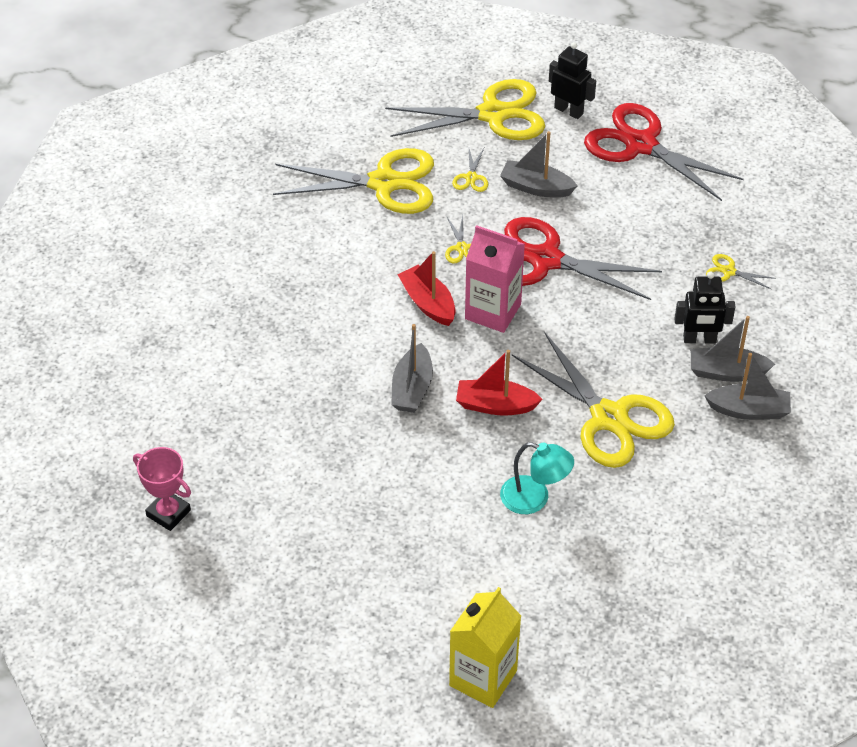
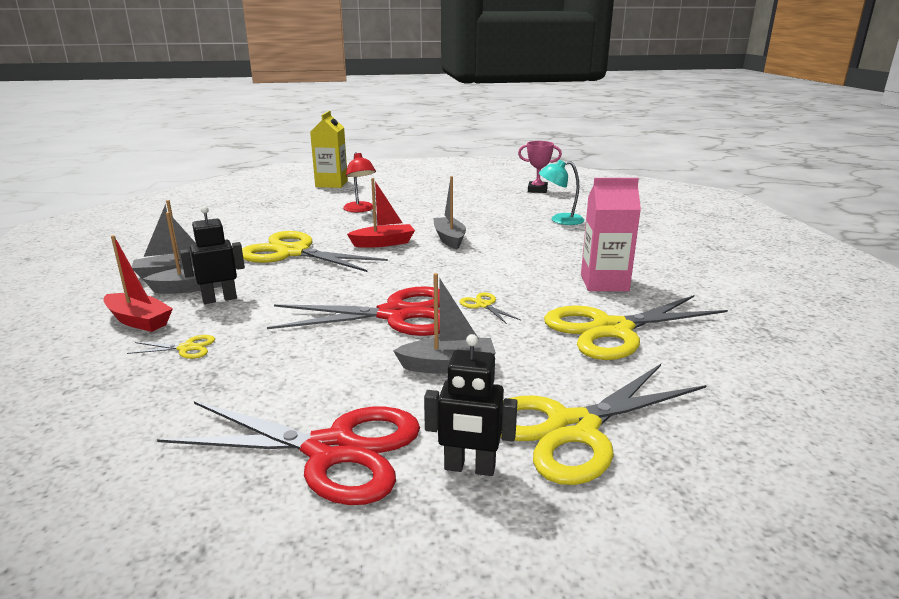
camera: 155 degrees right, 25 degrees down
(428, 303) = (479, 272): red boat -> red boat (139, 321)
(471, 177) = (529, 356): yellow scissors -> none
(481, 529) = (360, 210): none -> red lamp
(493, 311) = (421, 278): pink carton -> pink carton (604, 283)
(534, 499) = (332, 221): turquoise lamp -> turquoise lamp (560, 220)

